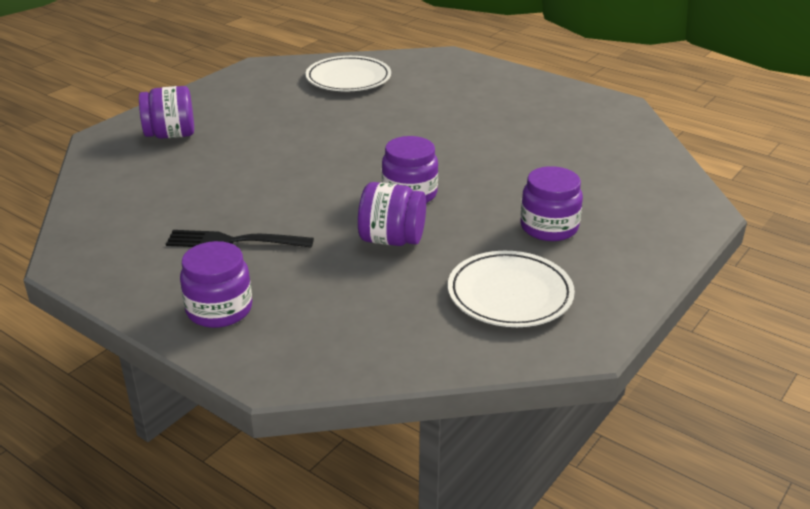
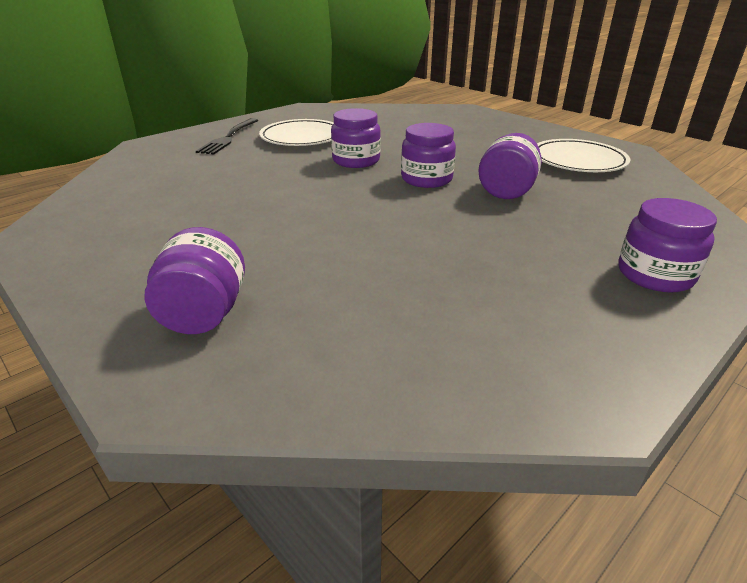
camera: 80 degrees left, 0 degrees up
(234, 241) = (517, 265): black fork -> black fork (228, 138)
(348, 79) = (146, 188): white plate -> white plate (302, 137)
(549, 227) = (485, 143): purple jar -> purple jar (356, 160)

